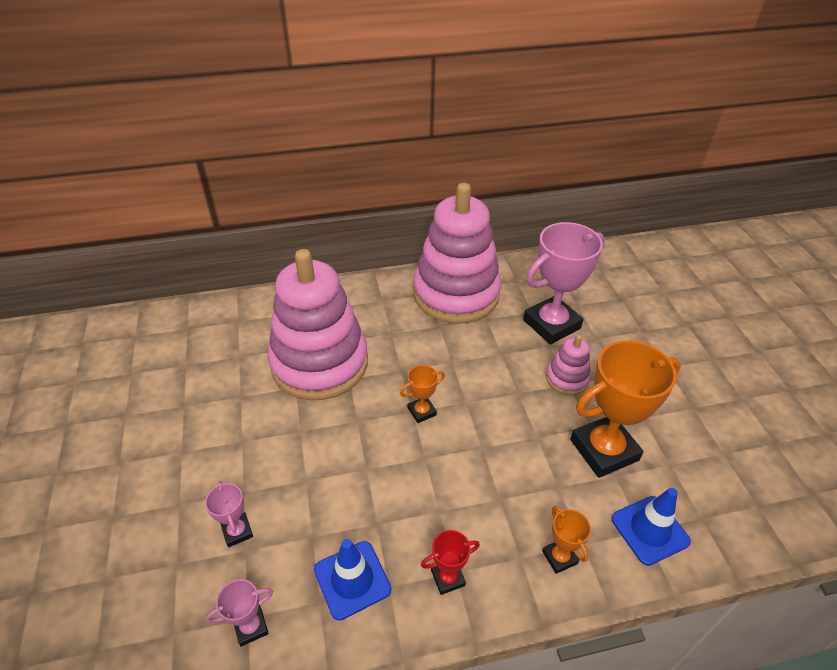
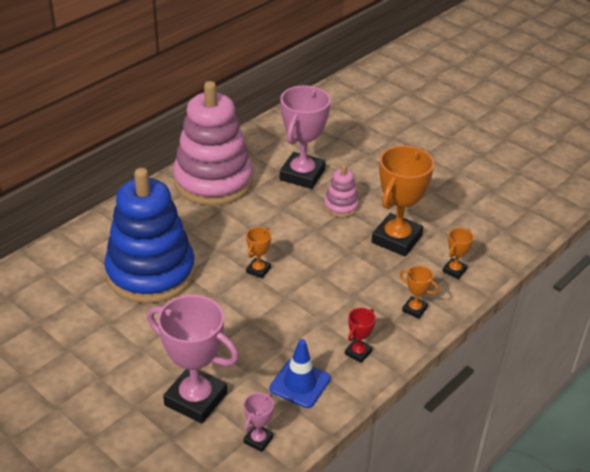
camera: 35 degrees left, 5 degrees down
(237, 531) = (196, 399): pink trophy -> pink trophy, size x2.17
(319, 363) = (150, 273): pink stacking toy -> blue stacking toy
(649, 530) = (454, 270): blue traffic cone -> orange trophy

